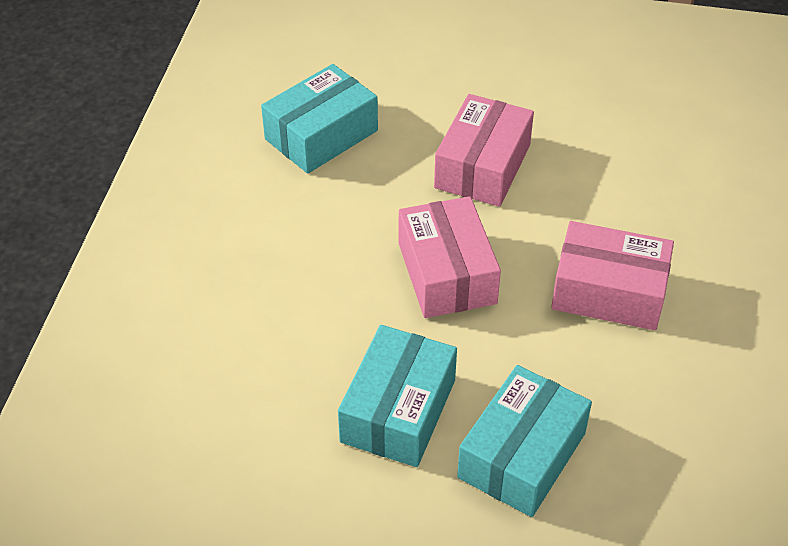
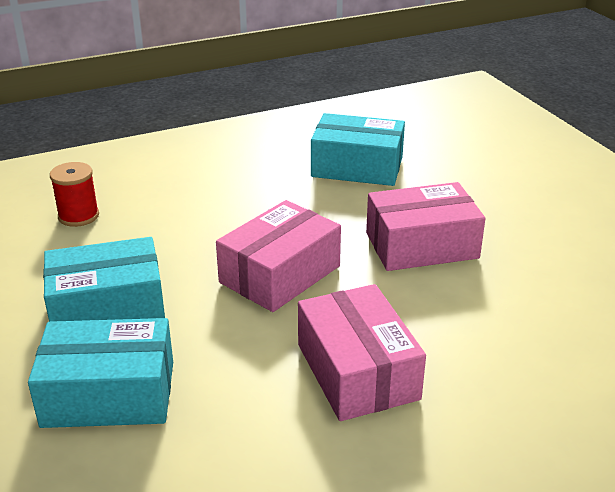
camera: 55 degrees right, 15 degrees down
(212, 373) = (78, 216): none -> red spool

